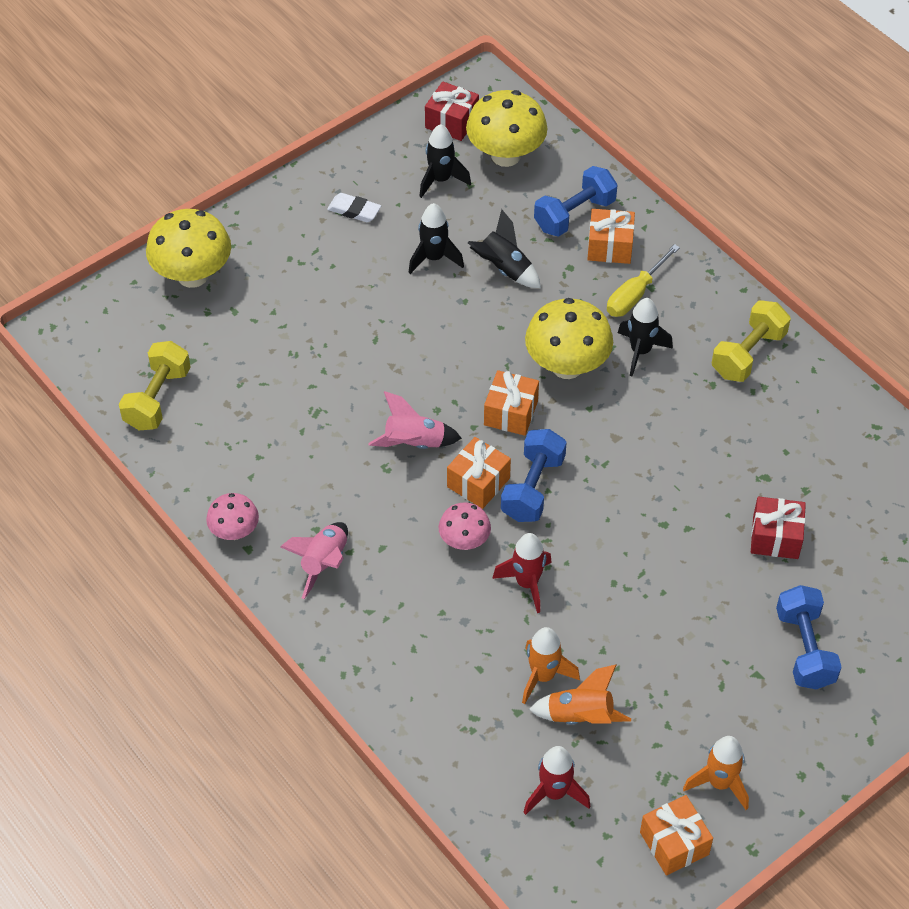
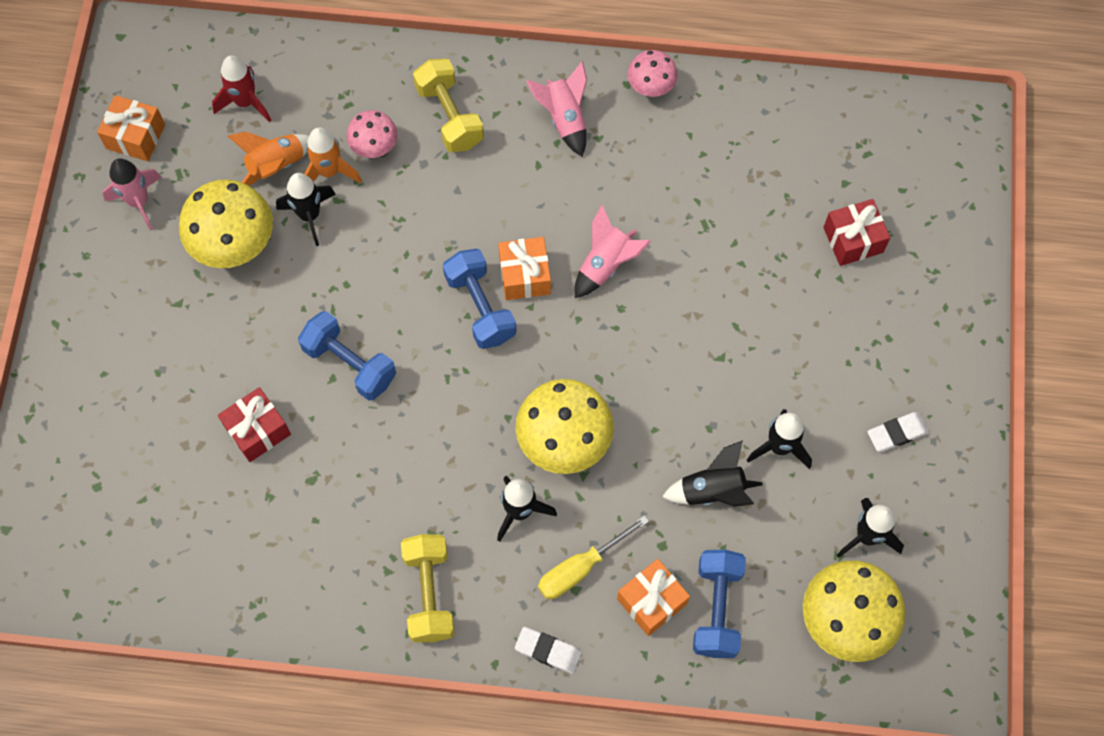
camera: 135 degrees right, 15 degrees up
(157, 398) = (828, 132): yellow dumbbell -> yellow dumbbell (449, 116)
(193, 275) = (938, 252): yellow mushroom -> yellow mushroom (234, 244)
(451, 122) = (933, 614): red gift -> red gift (853, 240)
(464, 541) = (485, 221): pink mushroom -> pink mushroom (374, 147)
(511, 413) = (563, 357): orange gift -> none
(527, 583) = (408, 228): red rocket -> none
(592, 655) = (309, 215): none -> black rocket
(635, 294) = (580, 568): yellow screwdriver -> yellow screwdriver turned 120 degrees counterclockwise
(703, 271) = (548, 651): none -> white eraser
(719, 783) = (139, 202): orange rocket -> pink rocket
(804, 649) = (159, 354): blue dumbbell -> blue dumbbell (350, 364)

